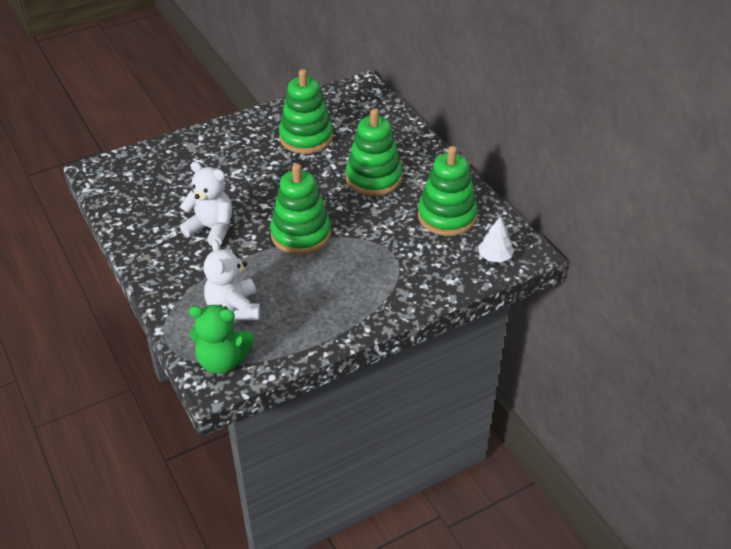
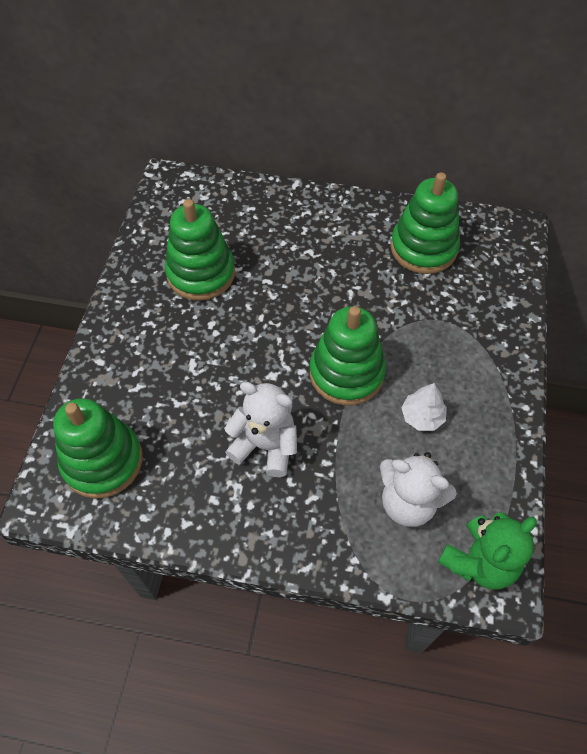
camera: 50 degrees left, 15 degrees up
(211, 229) = (265, 446): white teddy bear -> white teddy bear turned 45 degrees clockwise
(373, 178) = (318, 263): green stacking toy -> green stacking toy (102, 461)
(494, 257) = (505, 252): white tree -> white tree (422, 416)

